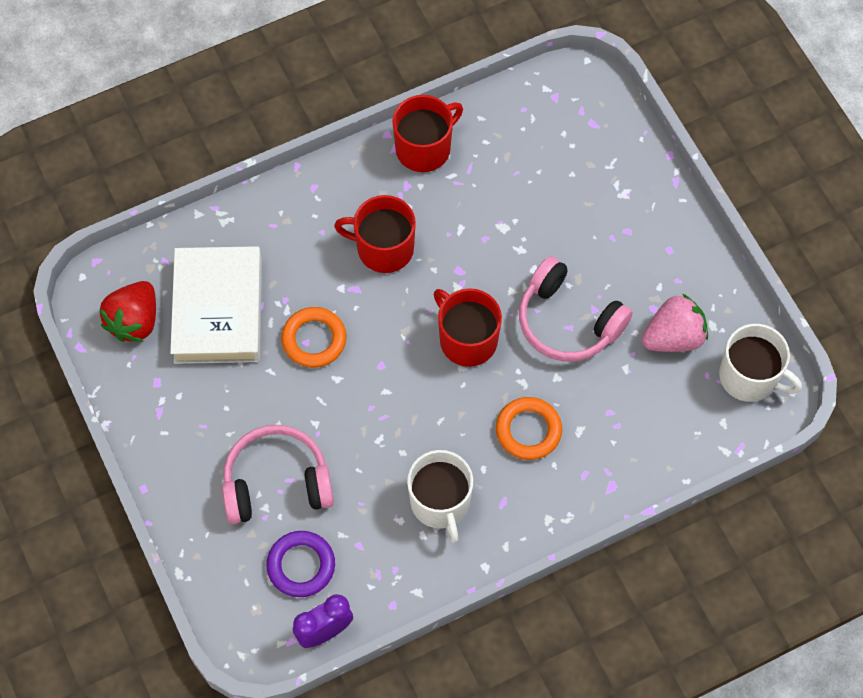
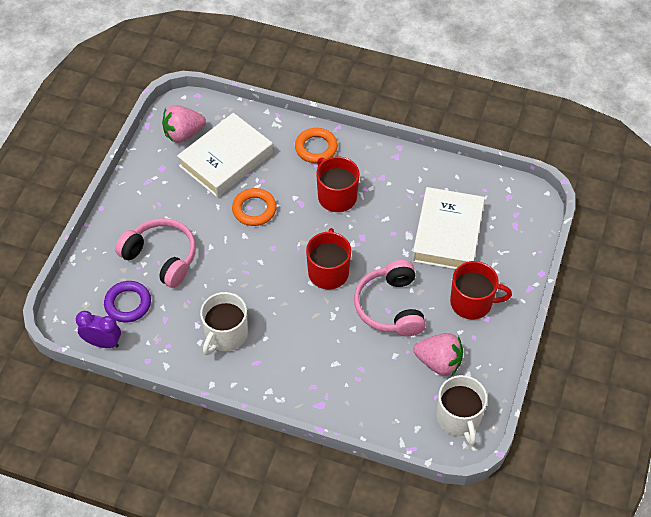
camera: 45 degrees right, 10 degrees down
(134, 321) = (183, 134): red strawberry -> pink strawberry
(424, 148) = (411, 167): red mug -> red mug (472, 302)
(528, 430) = (309, 340): orange ring -> orange ring (316, 148)
(538, 191) = (447, 234): none -> white book

